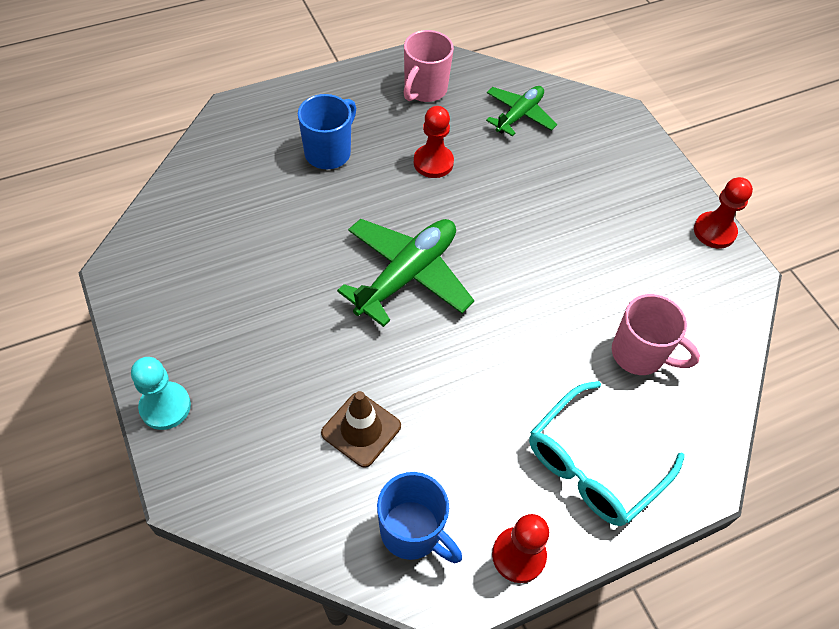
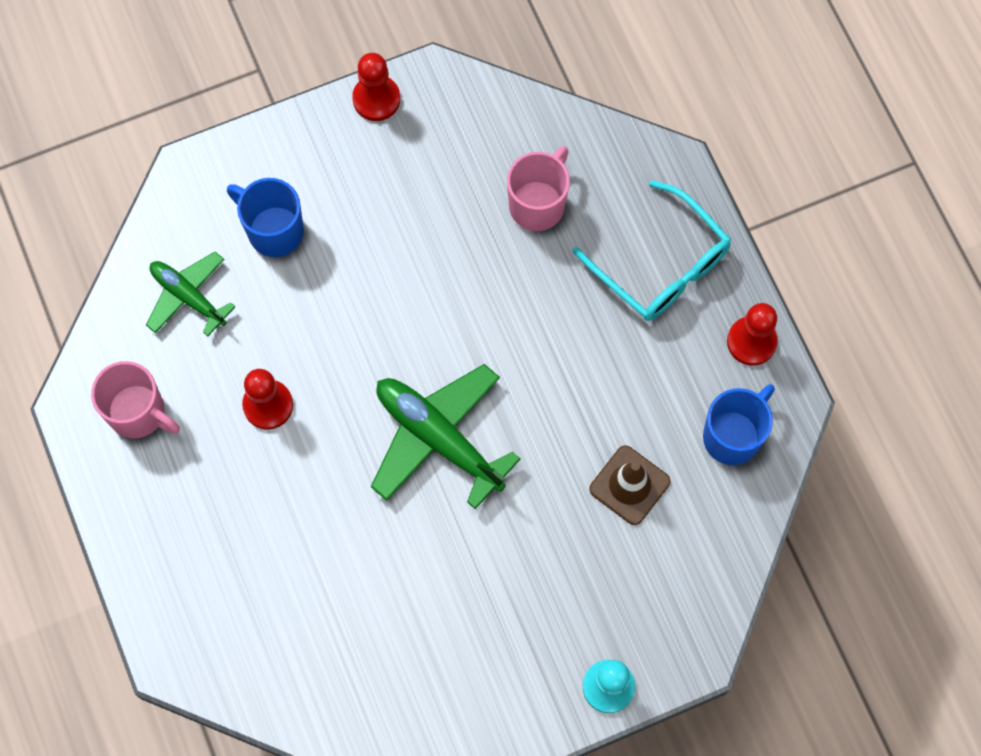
camera: 85 degrees left, 15 degrees up
(329, 152) = (249, 533): blue mug -> blue mug (274, 230)

